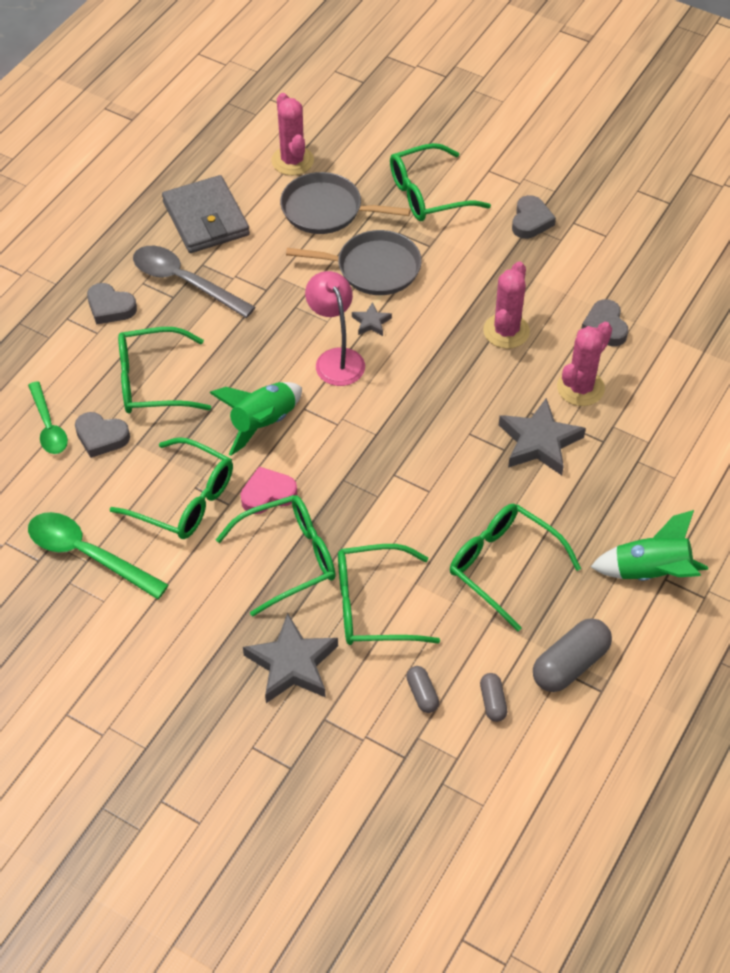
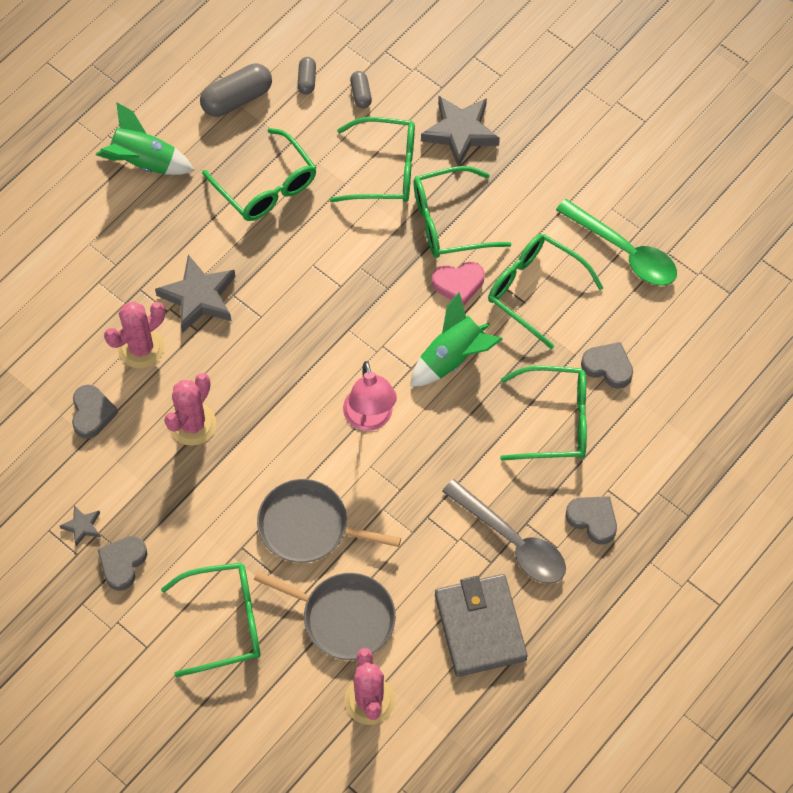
camera: 170 degrees left, 10 degrees up
(48, 426) = (658, 387): green spoon -> none
(371, 322) = (326, 457): grey star -> grey star (82, 526)

